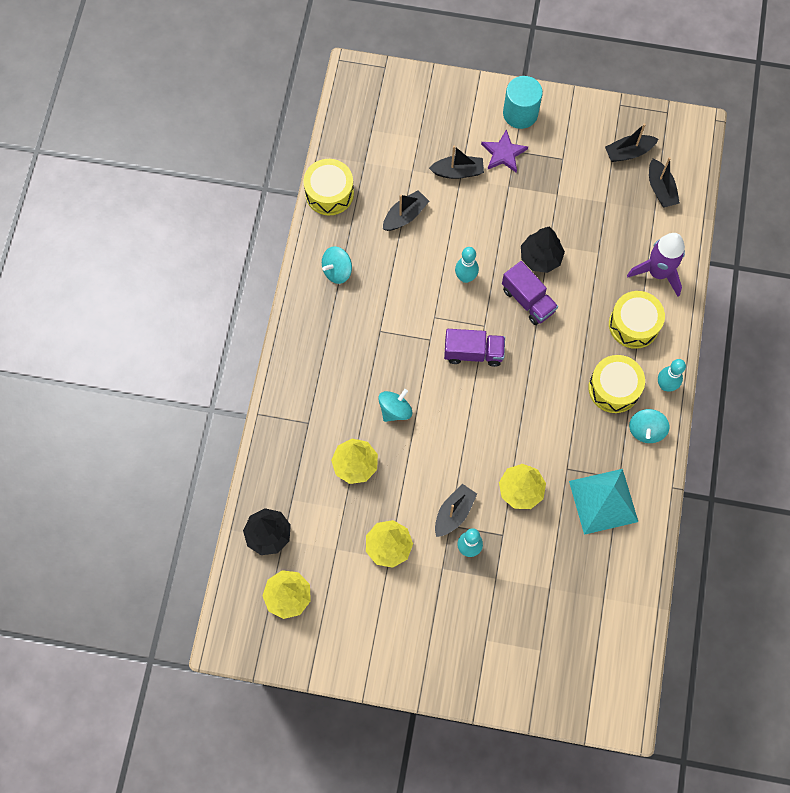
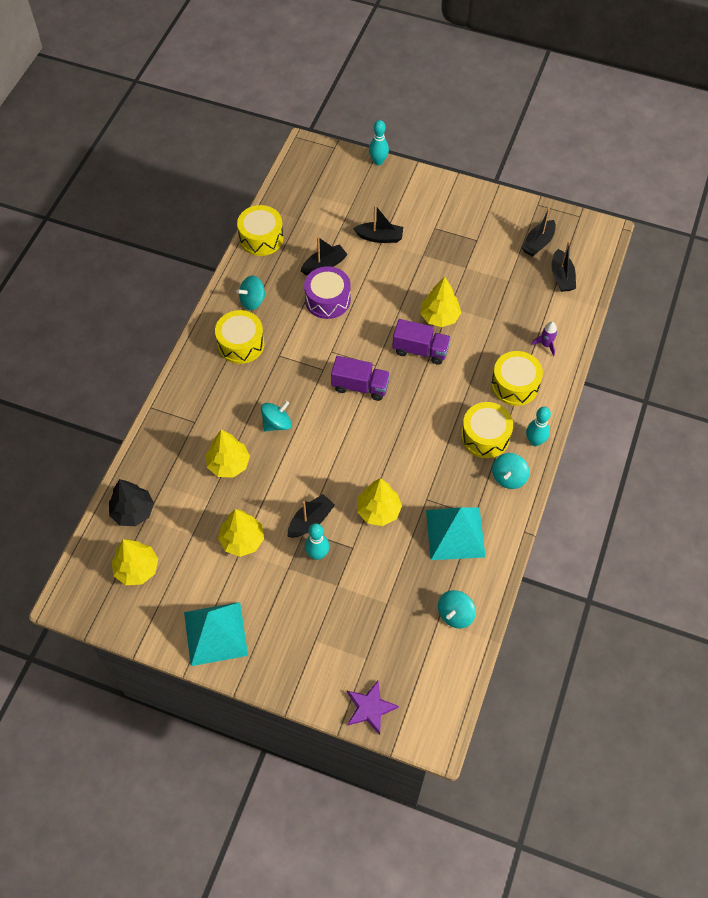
camera: 10 degrees right, 10 degrees down
(336, 324) = (241, 344): none -> yellow drum
(384, 651) = (215, 633): none -> turquoise pyramid
(417, 257) = (327, 300): none -> purple drum
(465, 277) = (367, 323): turquoise bowling pin -> turquoise bowling pin (378, 161)
(503, 153) = (424, 228): purple star -> purple star (370, 708)
(520, 113) = (446, 199): turquoise cylinder -> none
(528, 300) = (420, 350): purple truck -> purple truck turned 45 degrees counterclockwise
(540, 258) = (439, 317): black tree -> yellow tree
(619, 588) = (455, 614): none -> turquoise spinning top
(628, 152) = (538, 243): black boat -> black boat turned 45 degrees counterclockwise
(657, 272) = (545, 345): purple rocket -> purple rocket, size x0.50

